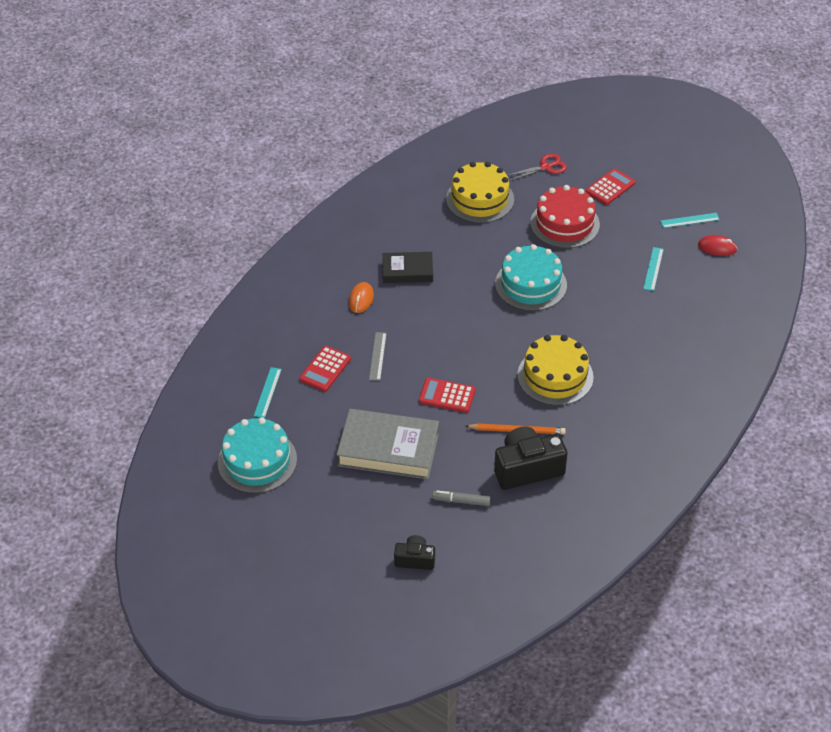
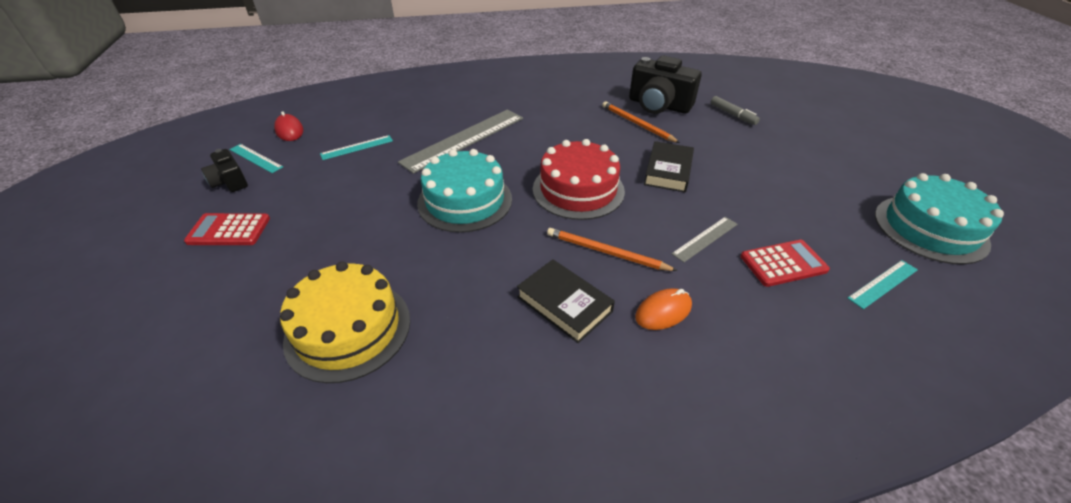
camera: 135 degrees left, 5 degrees down
(388, 449) = (767, 167): grey book -> none
(415, 559) = (803, 108): black camera -> black camera (230, 182)
(419, 310) = (606, 252): none -> orange pencil
(447, 395) = (668, 171): red calculator -> black book
(545, 167) = (216, 307): red scissors -> none
(555, 376) = (558, 134): yellow cake -> none
(564, 223) = (335, 229): red cake -> red cake (578, 190)
(604, 324) = (464, 139): none -> grey ruler

